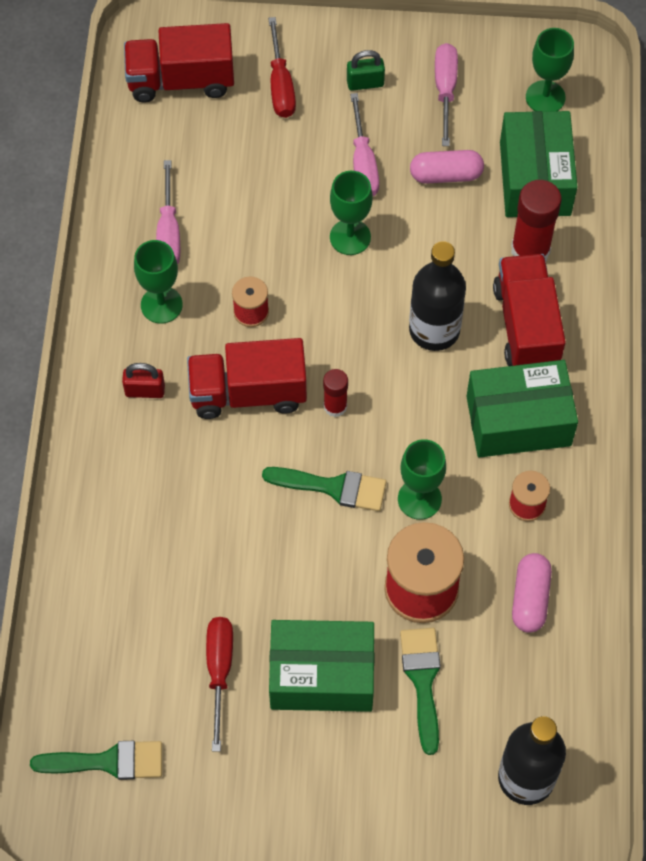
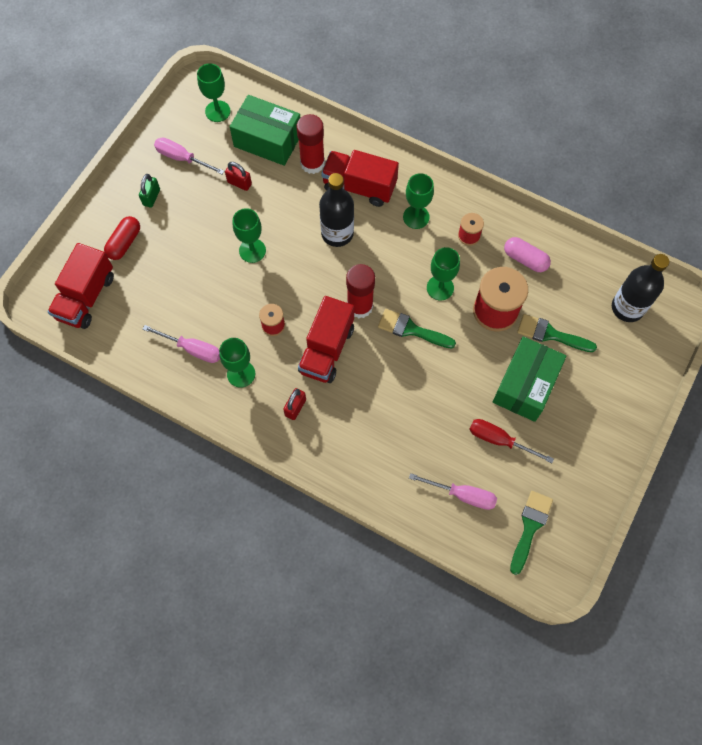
camera: 65 degrees left, 5 degrees up
(280, 85) = (124, 243): red screwdriver -> red capsule
(333, 487) = (411, 329): green brush -> green brush turned 105 degrees counterclockwise
(335, 406) = (360, 306): red glue stick -> red glue stick, size x1.73
(363, 163) = (206, 222): pink screwdriver -> pink screwdriver (462, 495)
(446, 175) = (239, 183): pink capsule -> red padlock
(518, 421) = (416, 217): green box -> green goblet

